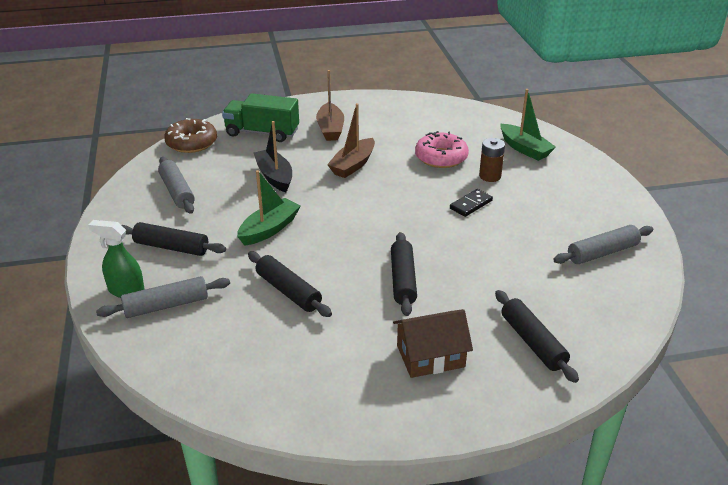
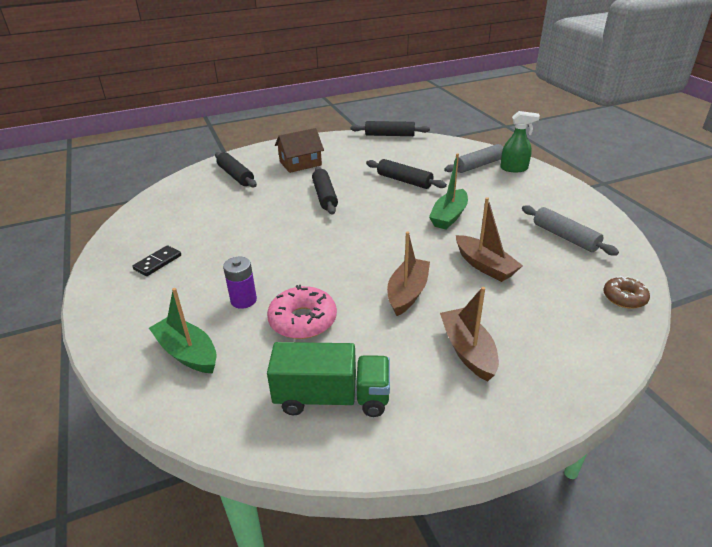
camera: 170 degrees right, 0 degrees up
(171, 247) = (514, 195): black rolling pin -> black rolling pin (389, 135)
(191, 143) = (624, 298): brown donut -> brown donut, size x0.63
(262, 133) = (555, 329): green truck -> green truck (332, 398)
(274, 177) = (485, 266): black boat -> brown boat
(471, 204) = (268, 262): black domino -> black domino (157, 262)
(490, 176) = (243, 300): brown battery -> purple battery
(602, 252) = (157, 234): grey rolling pin -> none

